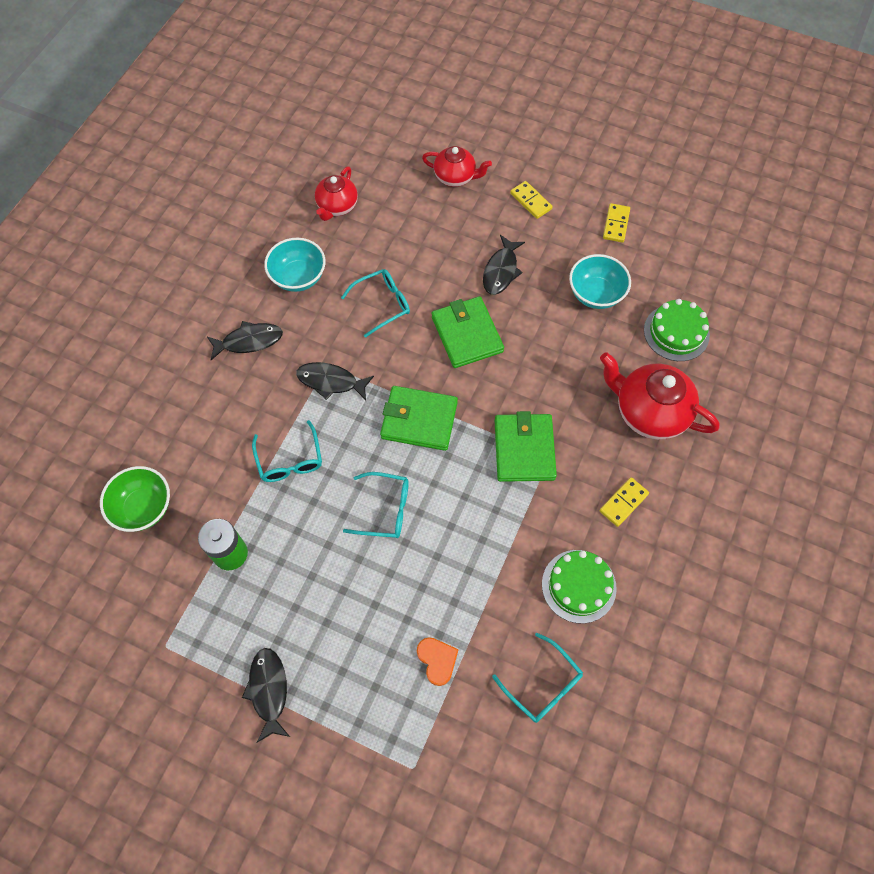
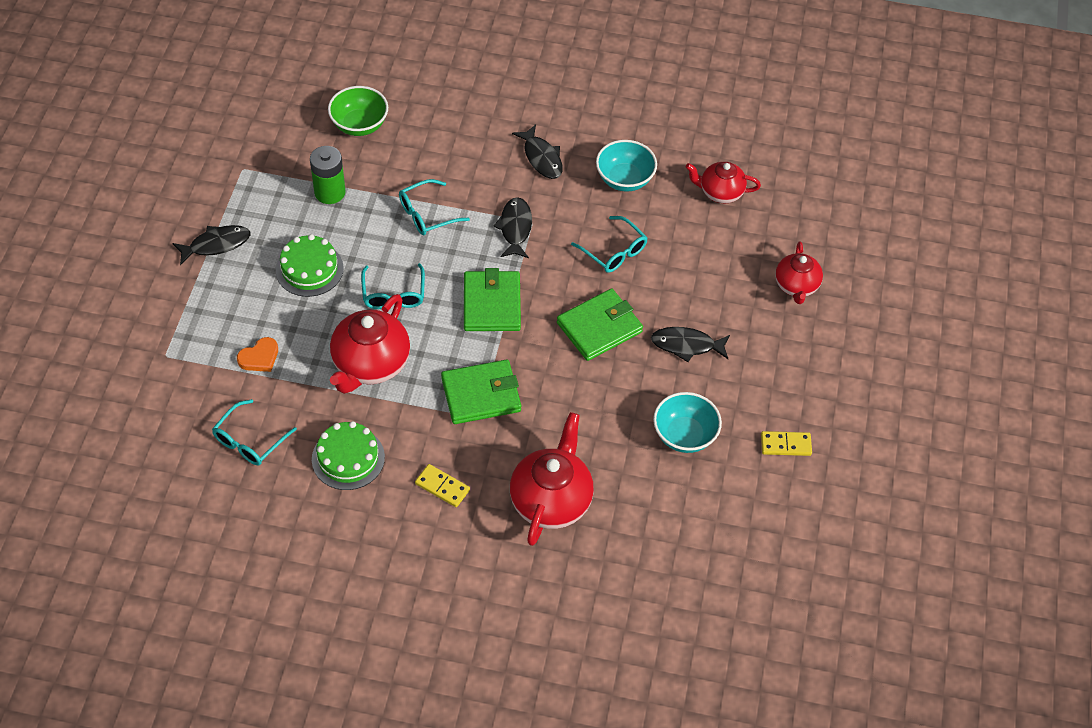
camera: 75 degrees right, 10 degrees down
(469, 546) = (370, 364): none -> red teapot
(530, 201) = (788, 359): yellow domino -> none
(676, 332) = (657, 518): green cake -> green cake (309, 269)

